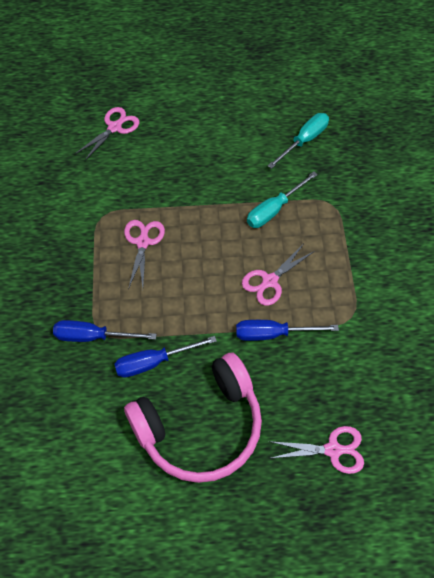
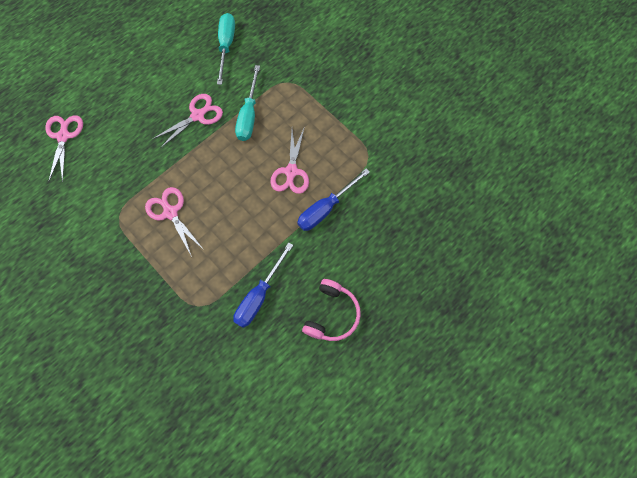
camera: 40 degrees left, 10 degrees up
(93, 336) = (196, 313): blue screwdriver -> none
(200, 426) = (331, 314): pink headphones -> pink headphones, size x0.52
(333, 450) = (431, 257): pink scissors -> pink scissors (198, 115)

